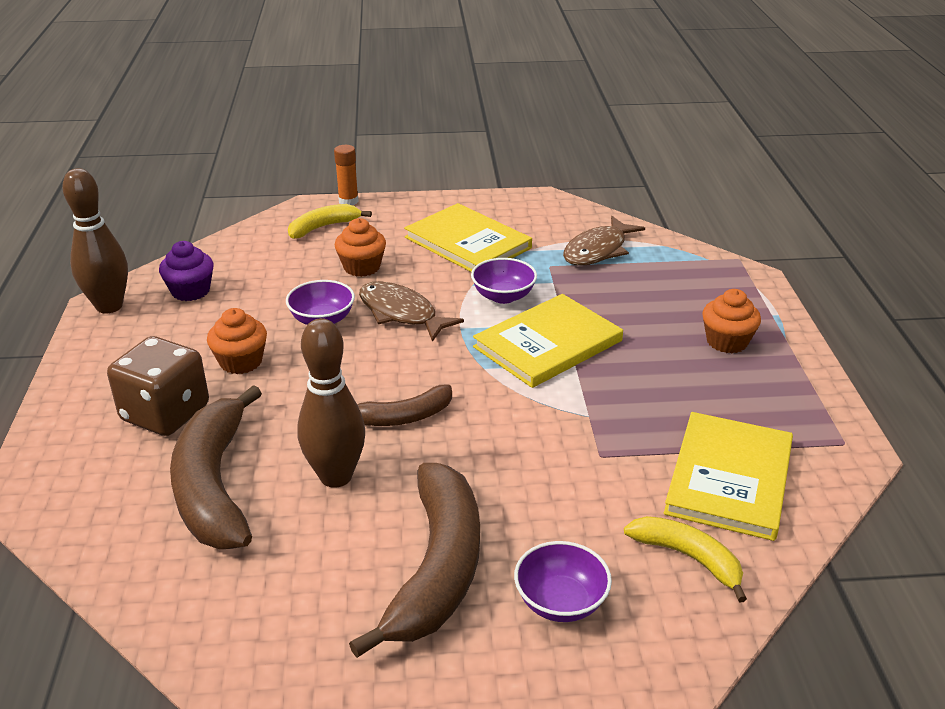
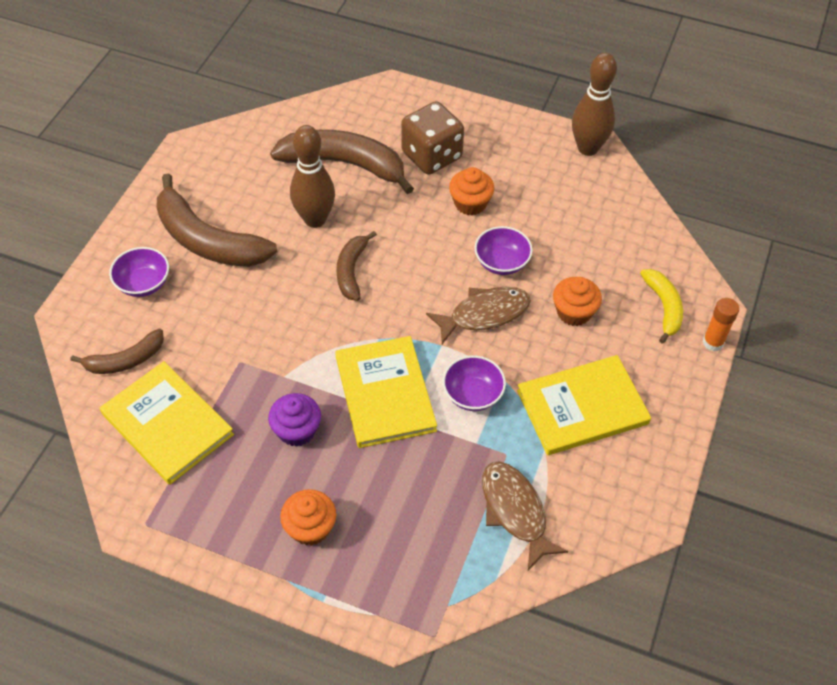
camera: 115 degrees right, 20 degrees up
(191, 291) = (588, 196): purple cupcake -> purple cupcake (297, 430)
(688, 557) = (125, 360): yellow banana -> brown banana

